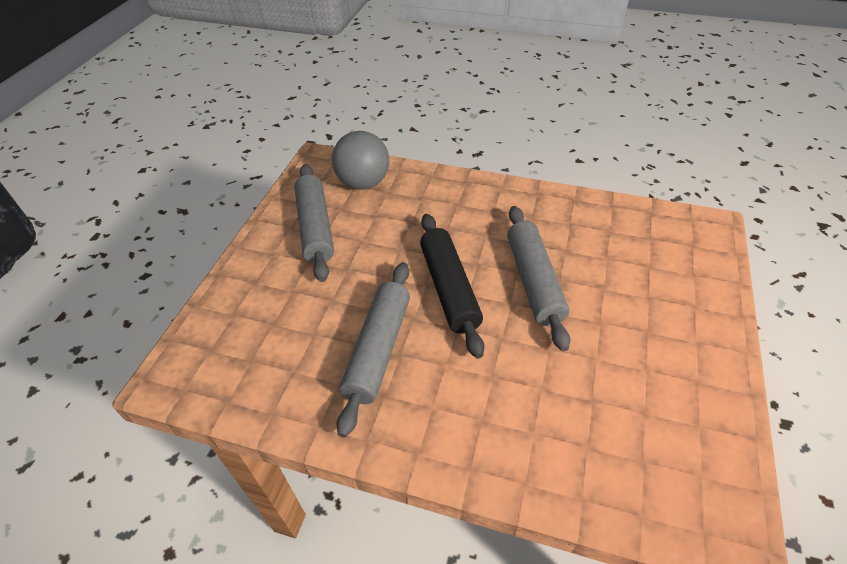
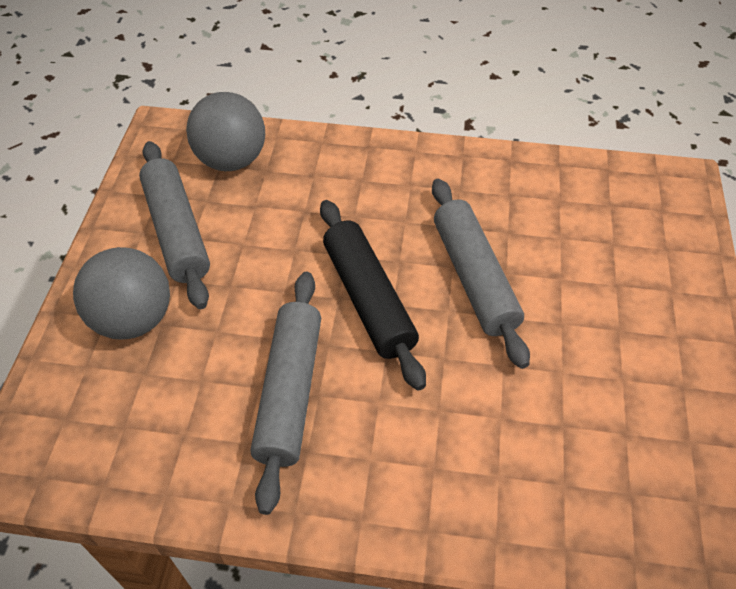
camera: 10 degrees left, 5 degrees up
(273, 285) = (134, 319): none -> grey ball

